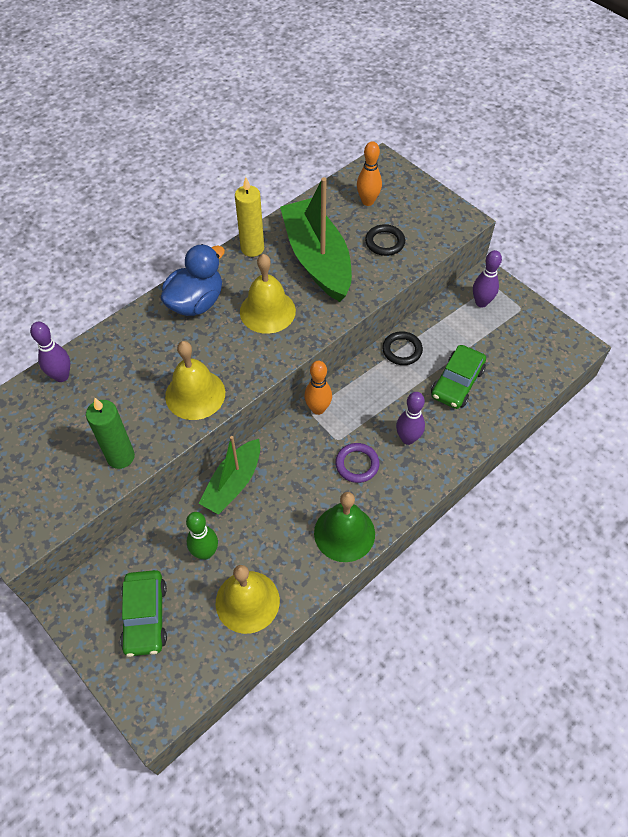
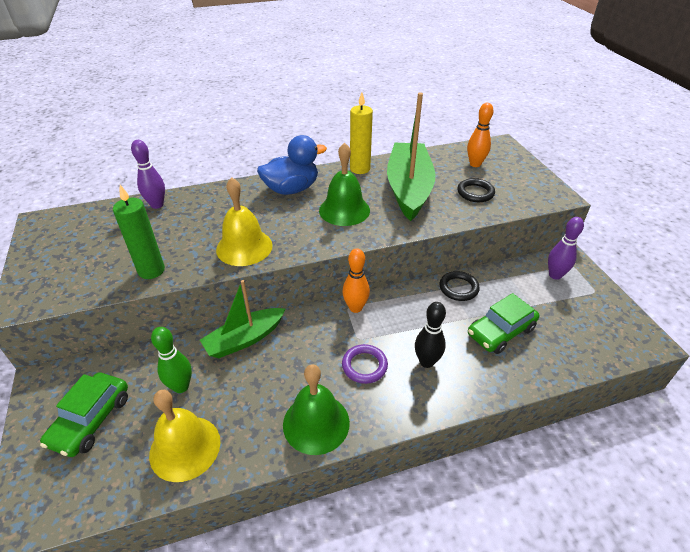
camera: 25 degrees right, 15 degrees down
(267, 311) = (344, 210): yellow bell -> green bell
(408, 438) = (426, 362): purple bowling pin -> black bowling pin

